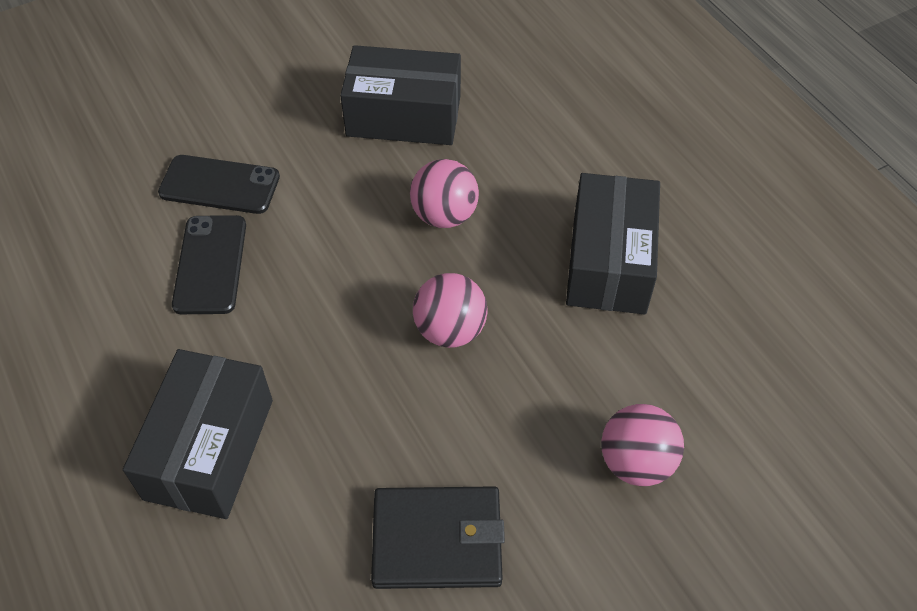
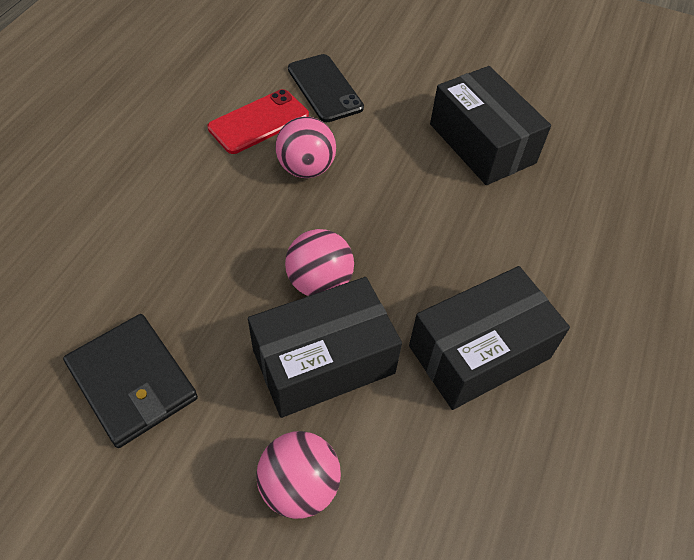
camera: 50 degrees right, 0 degrees up
(209, 449) = (118, 207): black box -> black box (323, 361)
(210, 264) = (259, 122): black phone -> red phone
(444, 215) = (418, 219): pink ball -> pink ball (306, 168)

